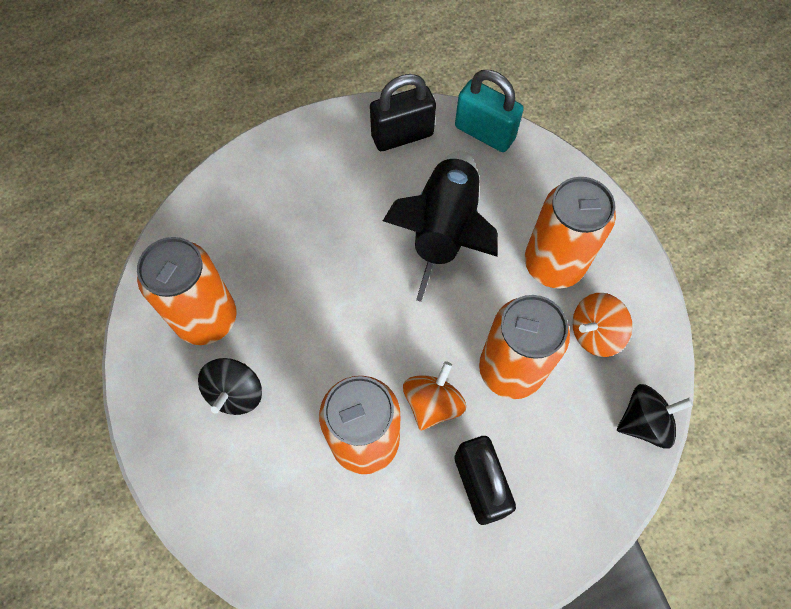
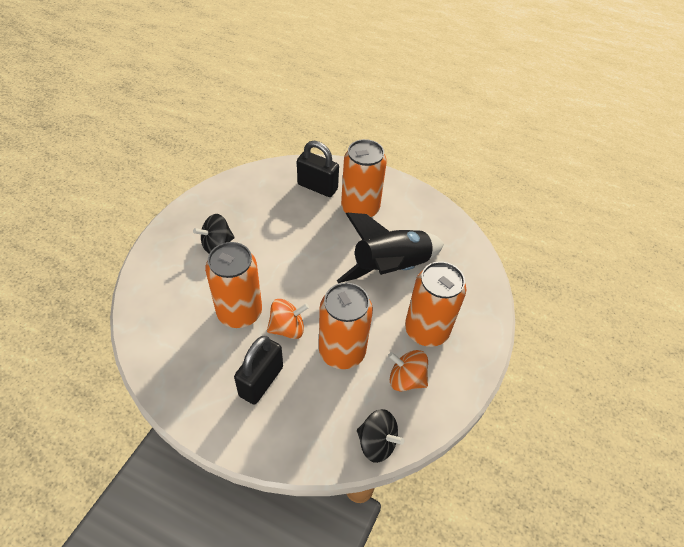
camera: 45 degrees right, 15 degrees down
(206, 318) = (244, 208): orange can -> orange can (360, 209)
(402, 135) = (423, 215): black padlock -> black padlock (317, 187)
(484, 133) = (467, 247): turquoise padlock -> none

